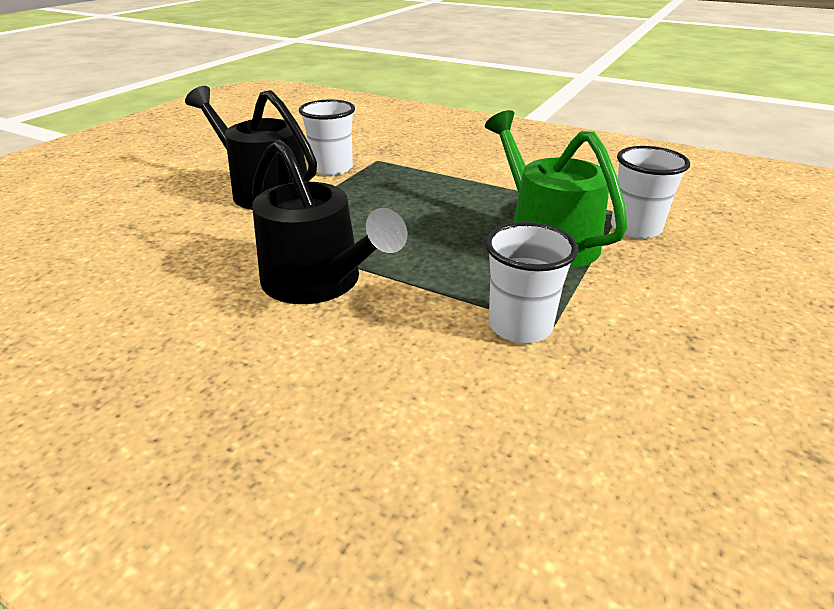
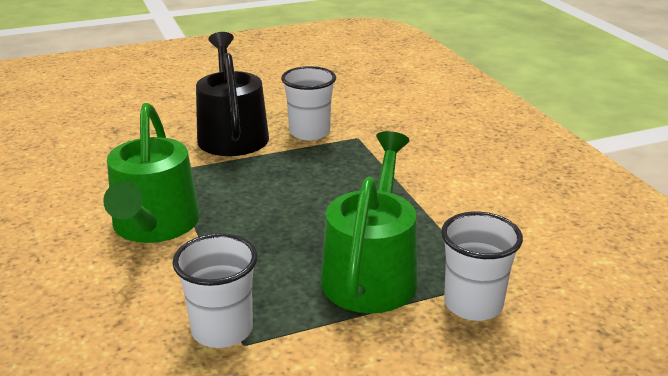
camera: 40 degrees right, 5 degrees down
(319, 282) = (154, 225): black watering can -> green watering can

